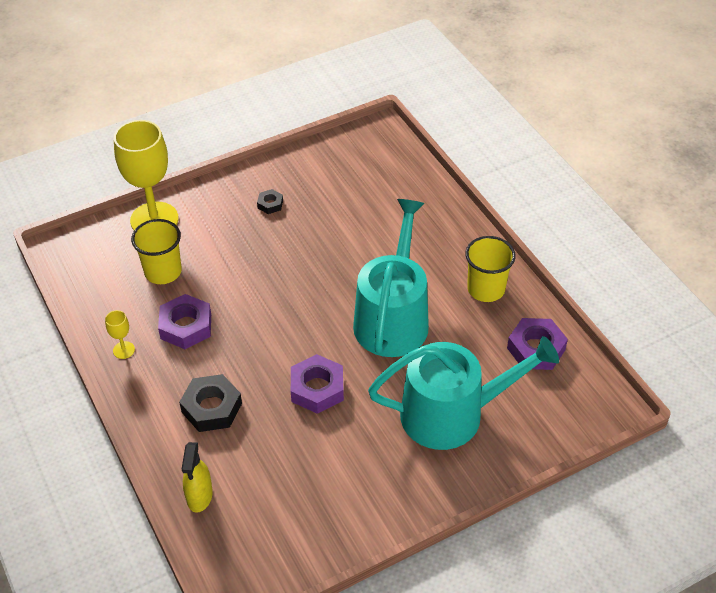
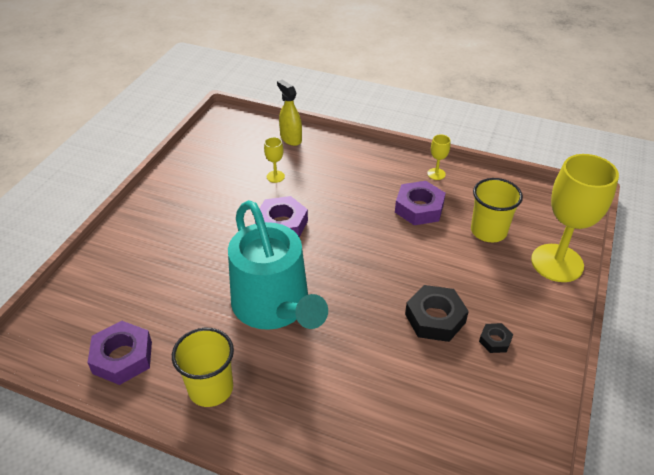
camera: 140 degrees right, 5 degrees down
(212, 408) = (338, 177): black nut -> black nut (435, 318)
(268, 451) = (275, 176): none -> yellow goblet
(452, 414) = (164, 264): turquoise watering can -> none

